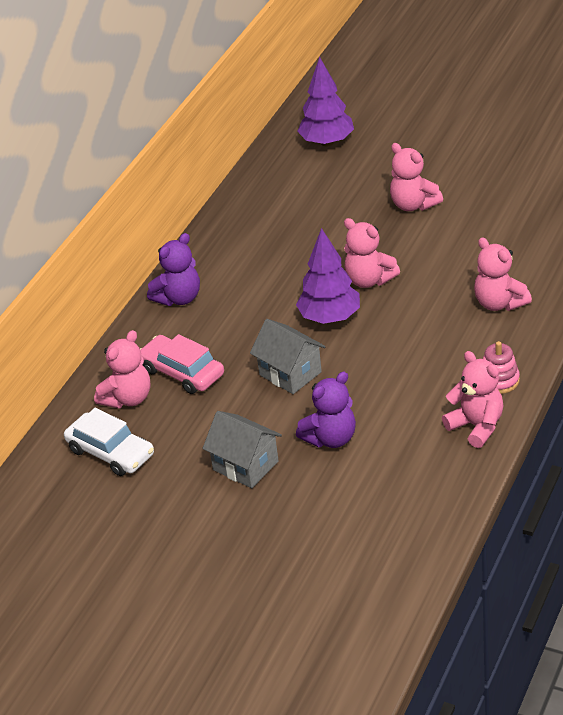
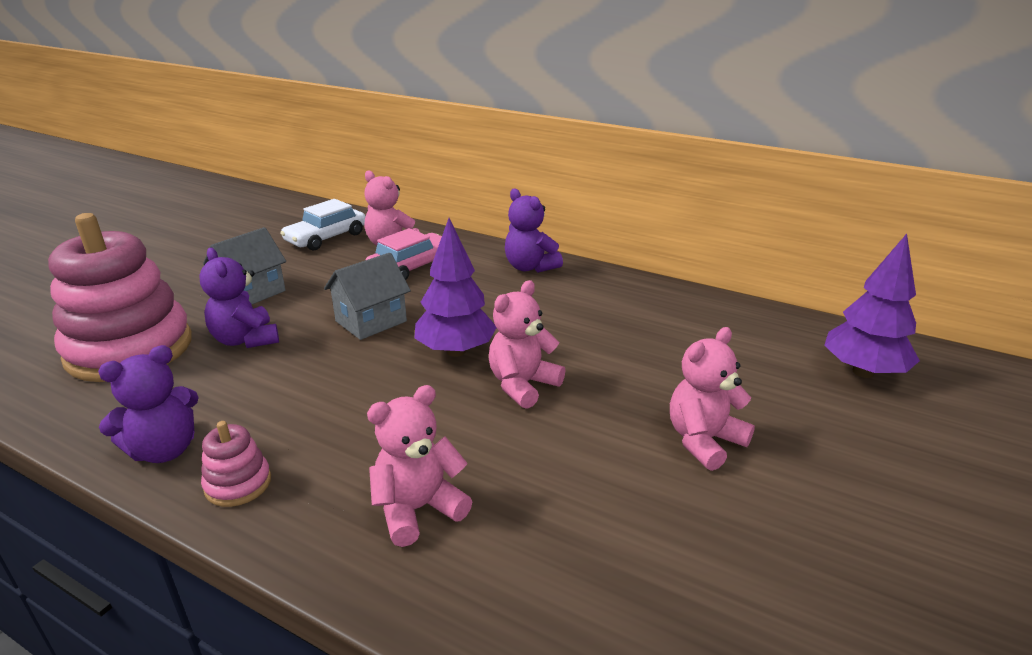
camera: 90 degrees right, 10 degrees down
(357, 504) = (130, 349): none -> pink stacking toy
(476, 426) = (164, 450): pink teddy bear -> purple teddy bear

